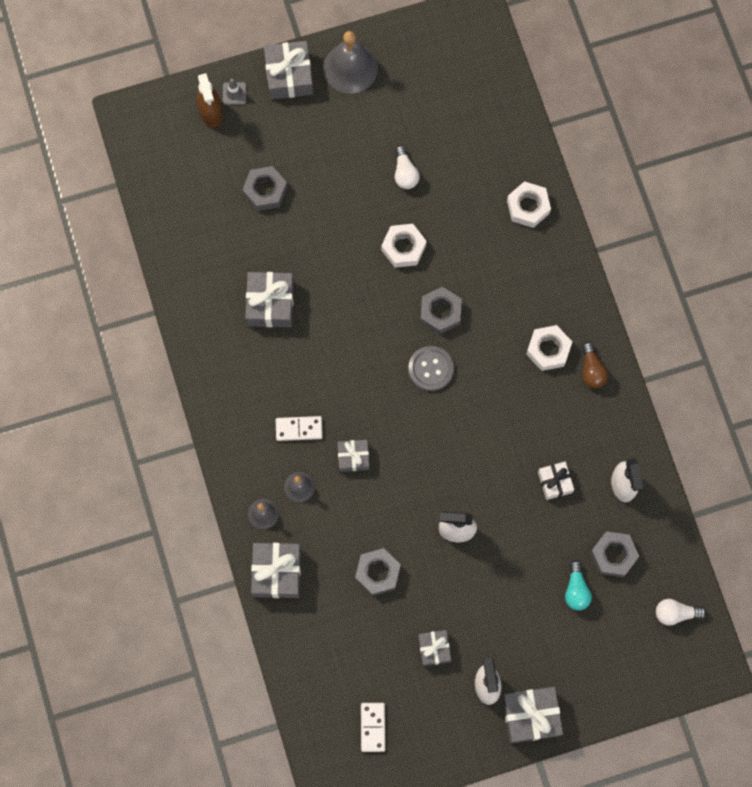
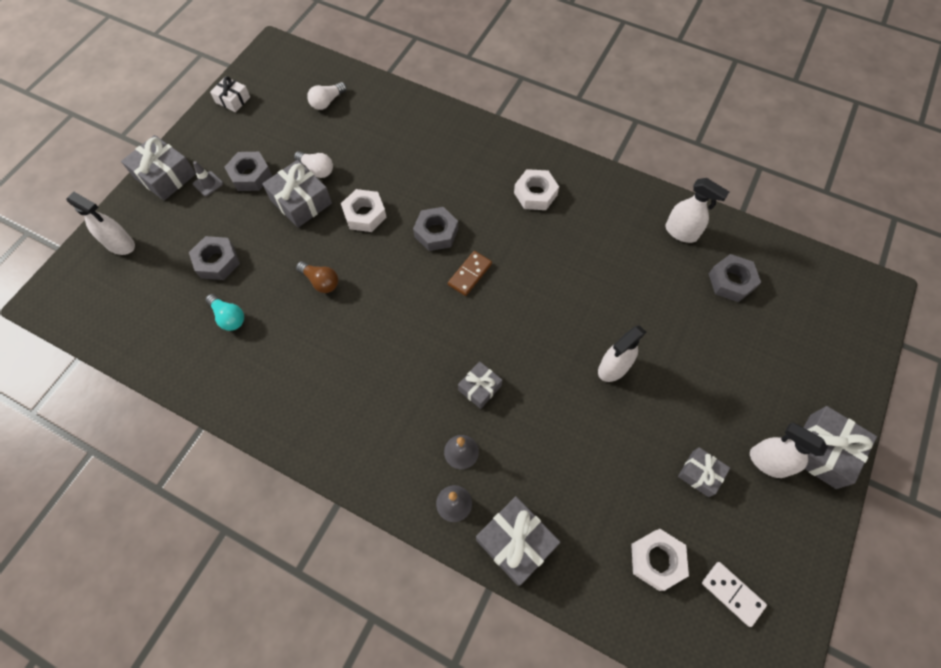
camera: 45 degrees left, 10 degrees down
(211, 113) = (121, 244): brown spray bottle -> white spray bottle
(234, 93) = (129, 218): grey traffic cone -> grey traffic cone (208, 184)
(270, 303) = (298, 335): grey gift -> grey gift (301, 201)
(299, 429) = (415, 407): white domino -> none
(350, 68) = (210, 138): grey bell -> none
(377, 573) = (593, 458): grey nut -> grey nut (250, 175)
(431, 369) = (470, 274): grey button -> brown domino
(528, 207) = (425, 124): white nut -> white nut (656, 560)
(555, 482) = (638, 271): white gift -> white gift (233, 100)
(576, 590) = (738, 328): turquoise light bulb -> turquoise light bulb (229, 317)
(591, 370) = (577, 182): brown light bulb -> brown light bulb (321, 281)
(675, 613) = (813, 280): white light bulb -> white light bulb (327, 102)

